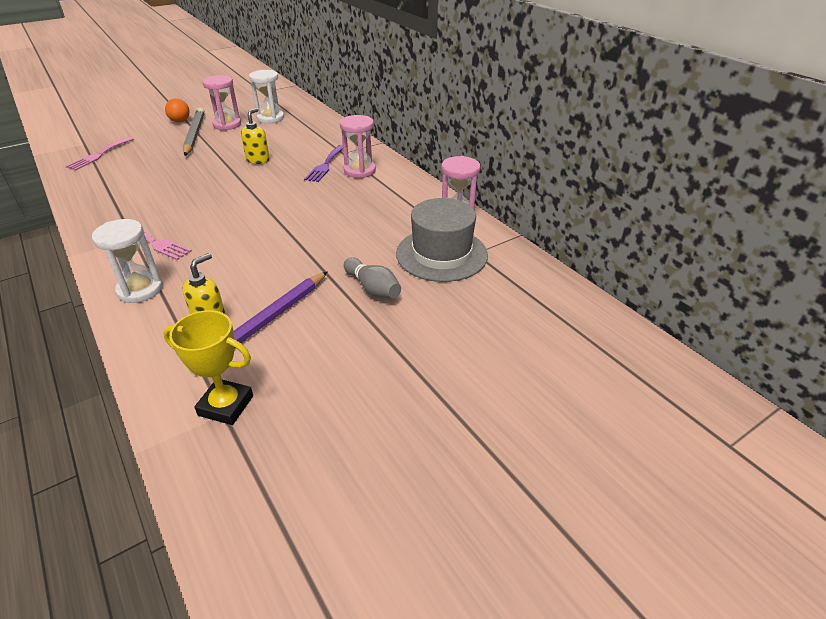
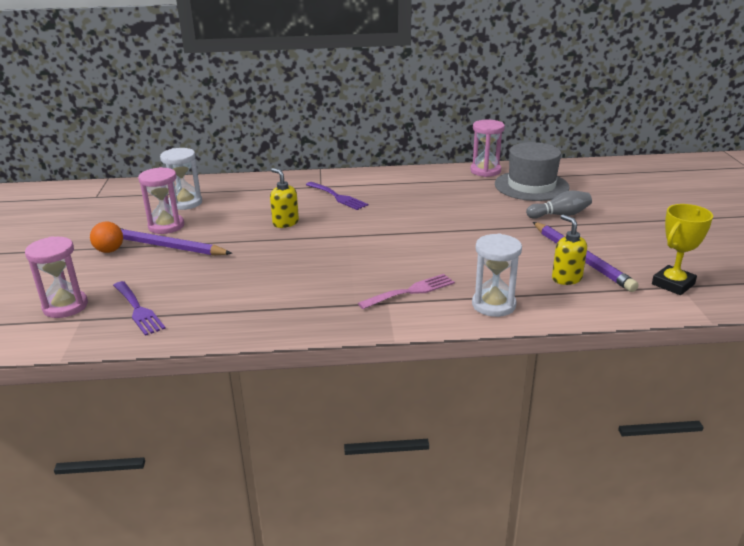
camera: 60 degrees left, 10 degrees down
(99, 155) = (138, 310): pink fork -> purple fork
(194, 134) = (165, 246): grey pencil -> purple pencil
(359, 171) = (367, 186): pink hourglass -> pink hourglass (65, 306)

